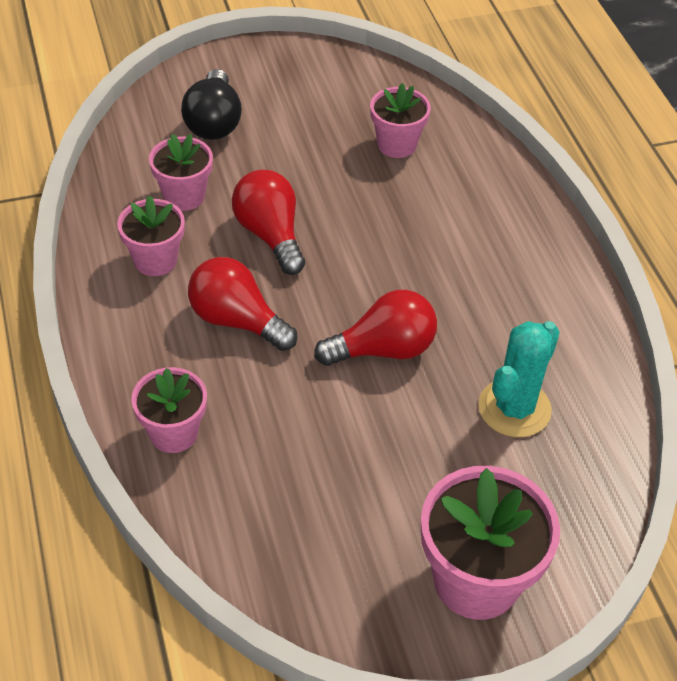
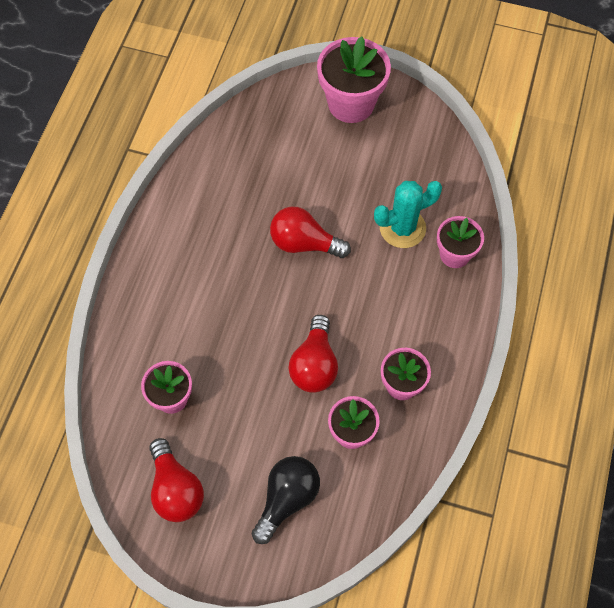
camera: 145 degrees left, 15 degrees up
(237, 320) = (376, 309): red light bulb -> red light bulb (176, 489)
(514, 408) = (261, 171): turquoise cactus -> turquoise cactus (402, 228)

